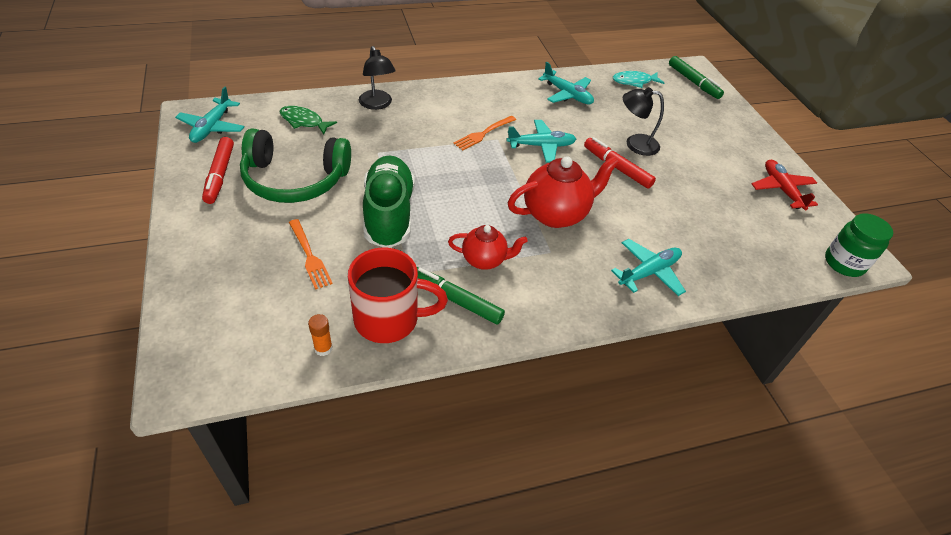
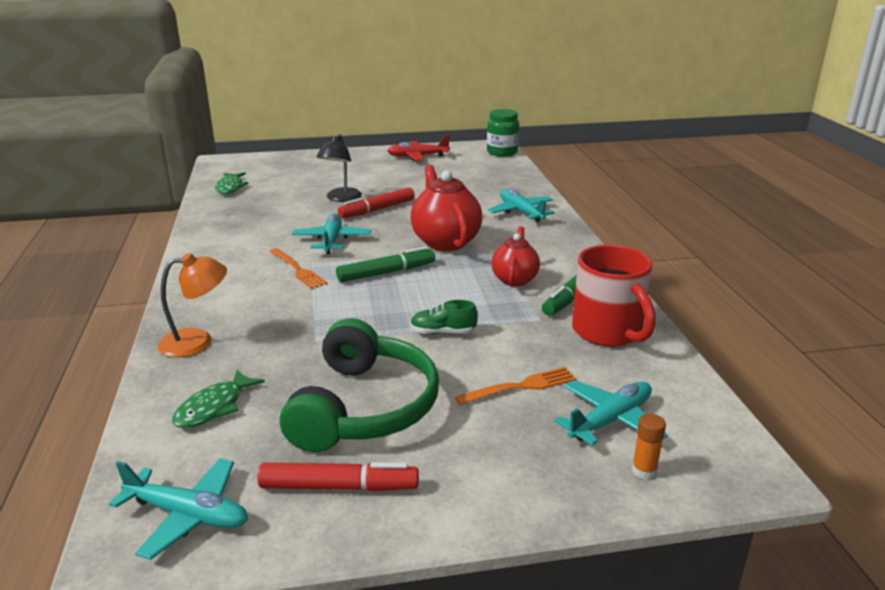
camera: 80 degrees left, 20 degrees down
(323, 348) = (661, 371): orange glue stick -> orange glue stick (644, 471)
(377, 104) = (197, 341): black lamp -> orange lamp
(389, 214) = (443, 332): green shoe -> green shoe, size x0.44
(389, 319) = (608, 332): red mug -> red mug turned 150 degrees clockwise
(567, 94) = (238, 220): turquoise plane -> turquoise plane (610, 420)
(634, 81) = (230, 187): turquoise fish -> green fish
(693, 82) = (246, 164): green marker -> green marker (386, 273)

